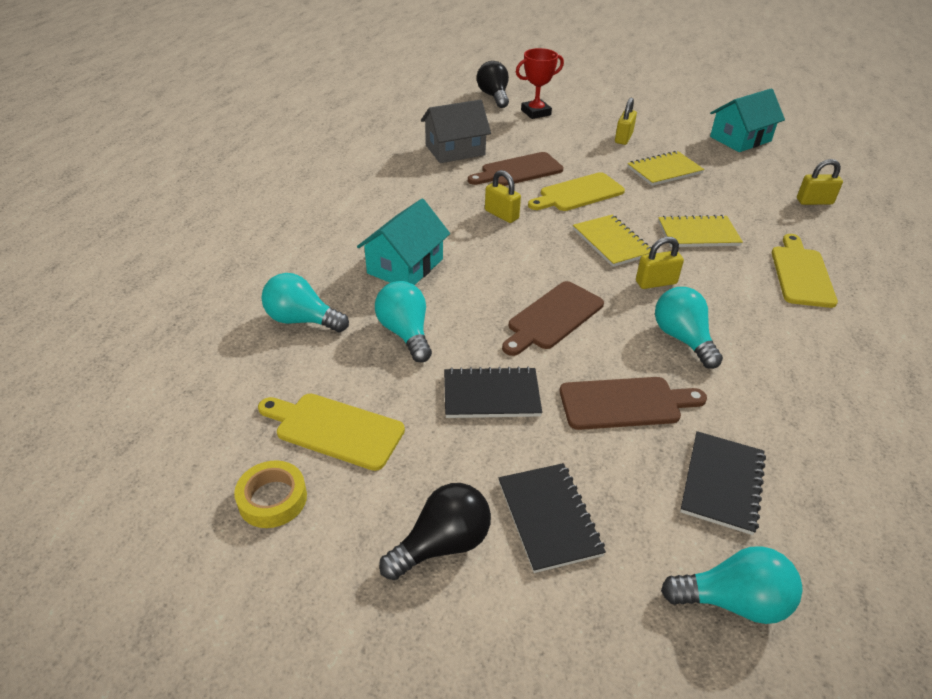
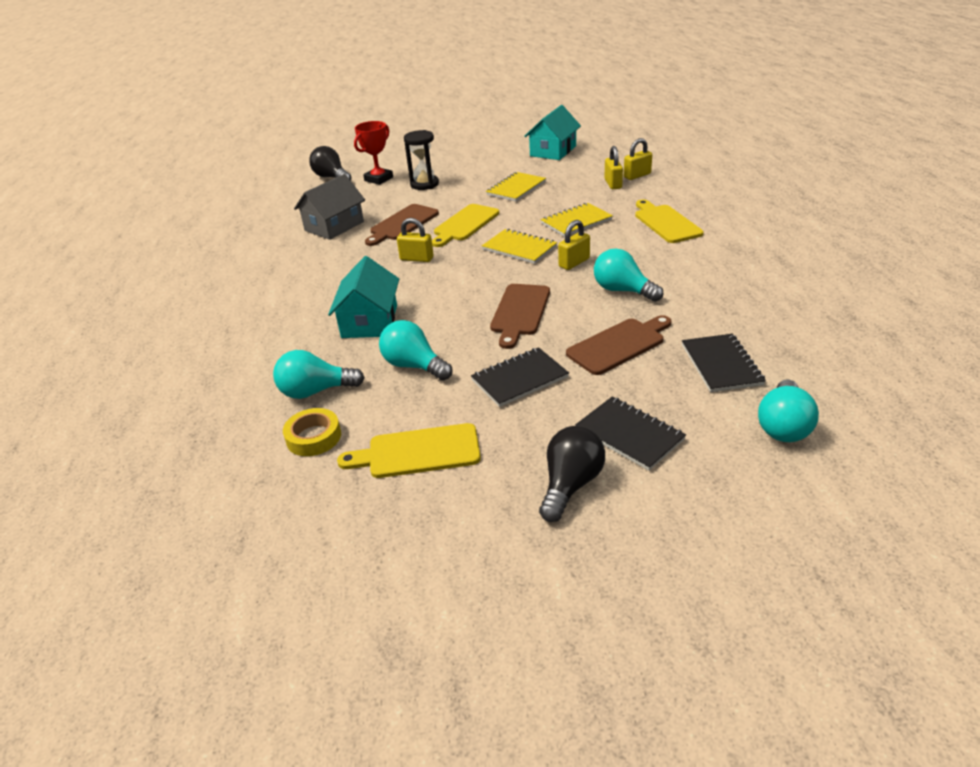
camera: 25 degrees left, 5 degrees down
(272, 499) = (411, 519): yellow tape -> yellow tape (313, 437)
(575, 133) = (424, 184): none -> black hourglass
(623, 138) = (466, 176): yellow padlock -> yellow padlock (613, 184)
(733, 601) = (783, 426): turquoise light bulb -> turquoise light bulb turned 135 degrees clockwise

